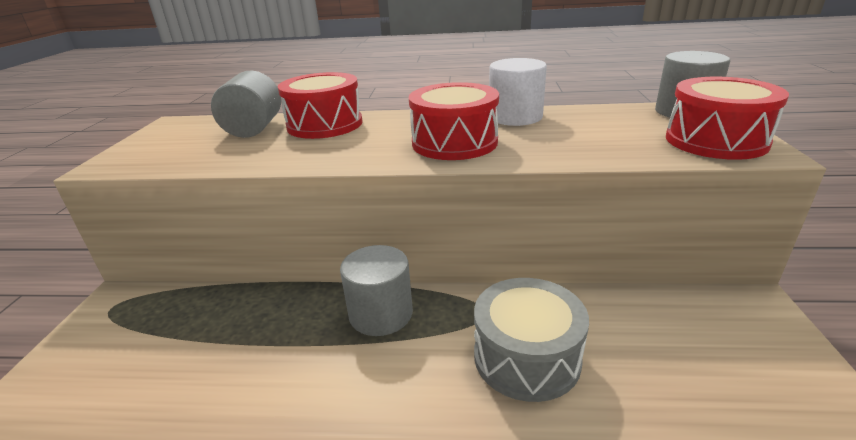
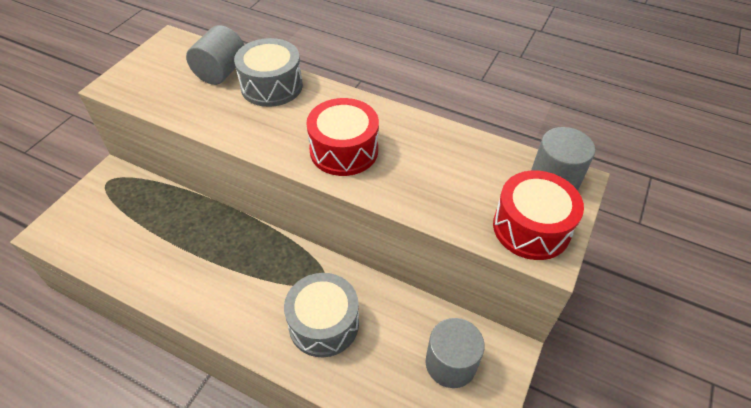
camera: 20 degrees right, 20 degrees up
(325, 124) = (271, 86): red drum -> grey drum
(381, 314) = (259, 253): grey cylinder -> grey cylinder (450, 363)
(515, 117) = (415, 132): white cylinder -> none

